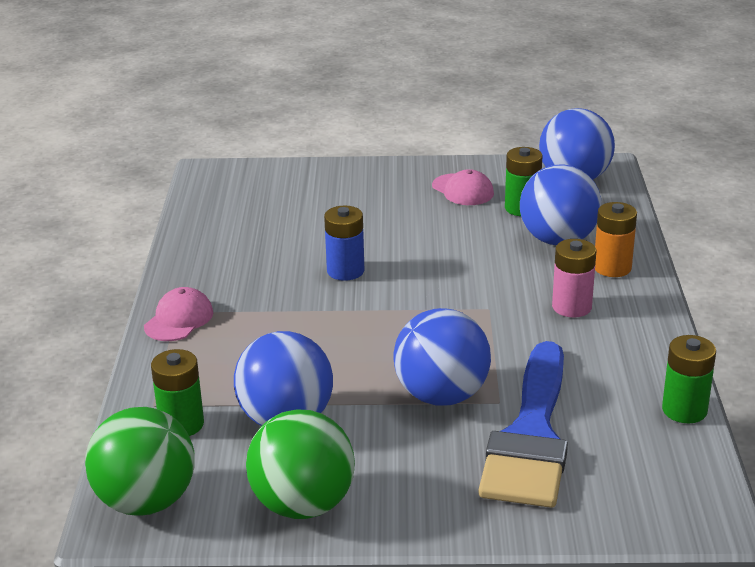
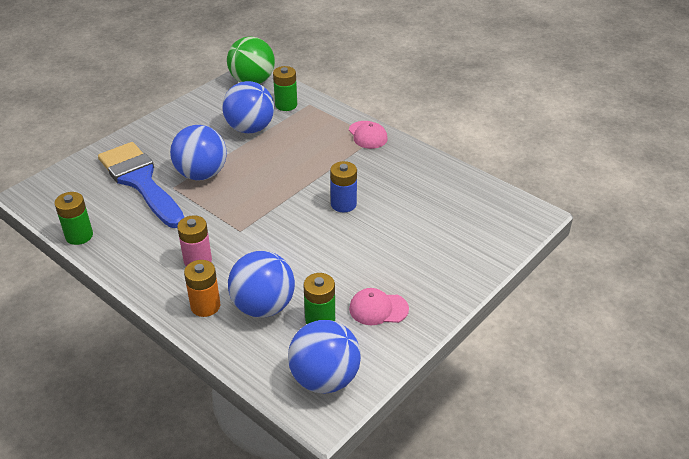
camera: 130 degrees right, 10 degrees up
(303, 505) = (197, 110): green ball -> none

